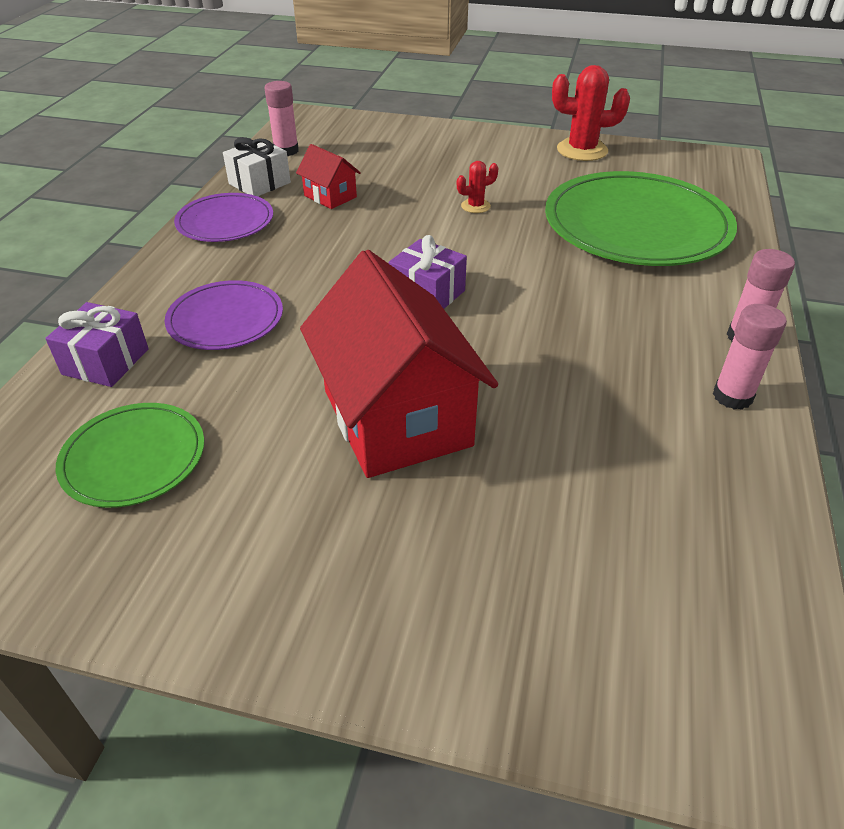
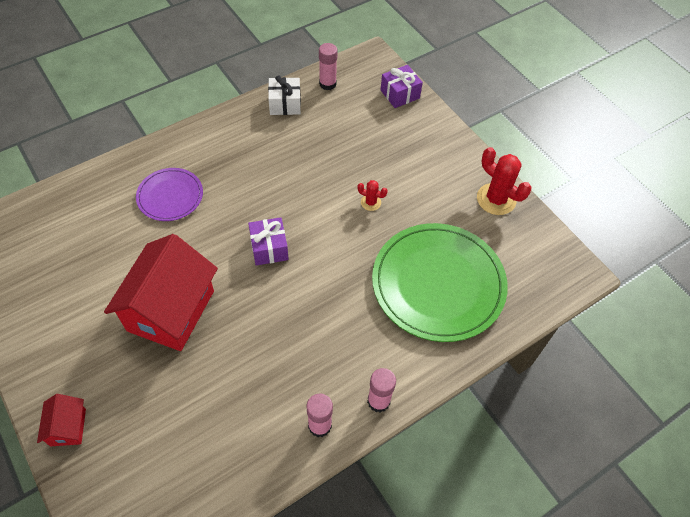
camera: 40 degrees right, 15 degrees up
(106, 362) = (104, 187): purple gift -> purple gift (400, 94)
(133, 457) = (65, 249): green plate -> none
(225, 221) = (238, 125): purple plate -> none
(330, 196) = (307, 140): red house -> red house (68, 427)

